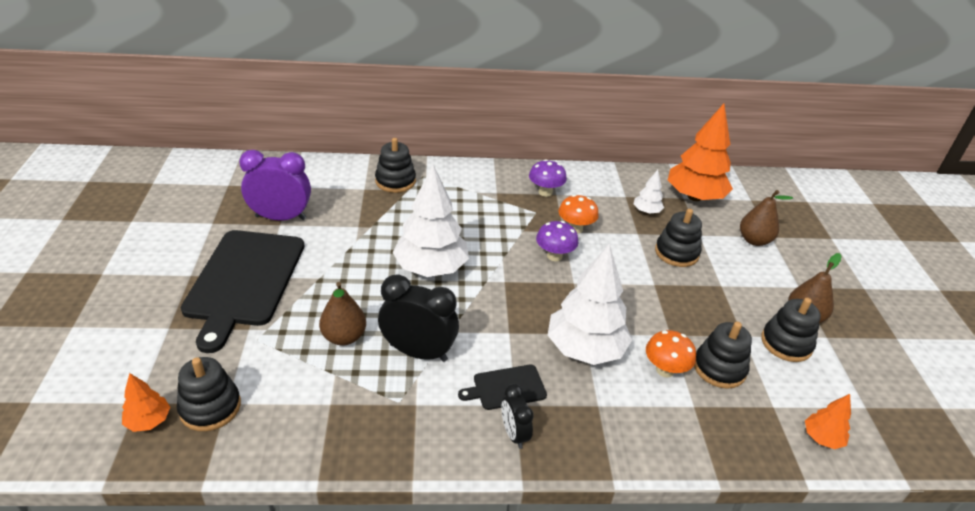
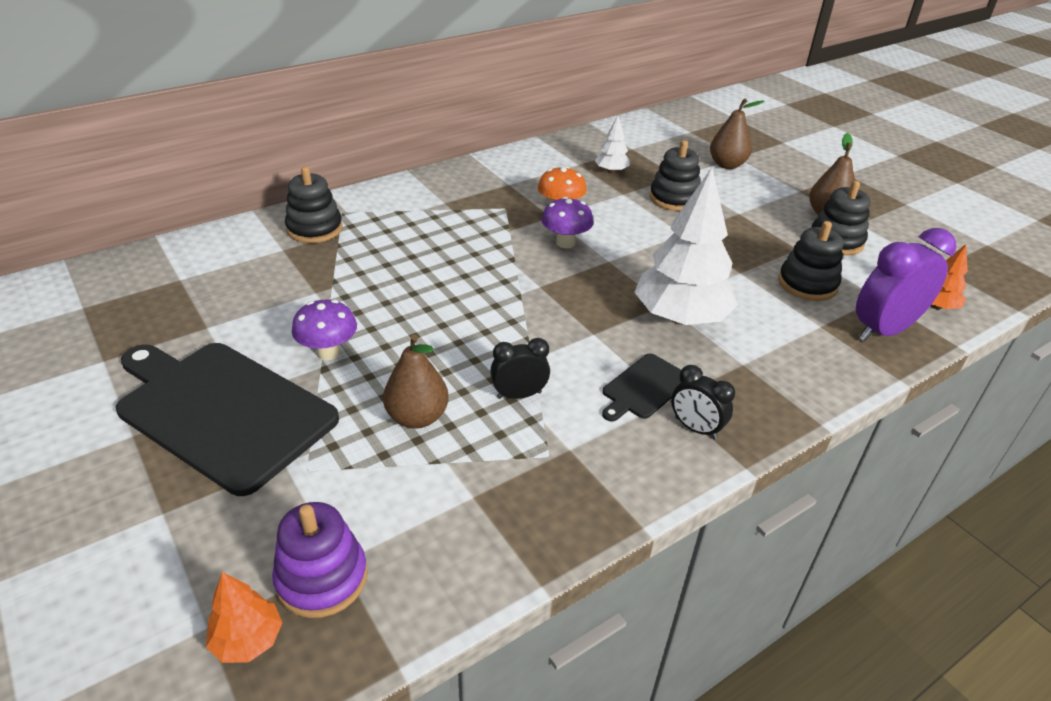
camera: 30 degrees left, 0 degrees up
(210, 407) = (322, 578): black stacking toy -> purple stacking toy
(244, 281) = (221, 411): black cutting board -> black cutting board turned 150 degrees clockwise
(281, 218) = (201, 319): purple clock -> purple clock (883, 330)
(418, 352) = (519, 395): black clock -> black clock, size x0.56
(431, 268) = (447, 304): white tree -> none
(545, 192) = (496, 186): purple mushroom -> purple mushroom (328, 352)
(665, 370) = (766, 305): orange mushroom -> none
(694, 197) = (641, 144): orange tree -> none

